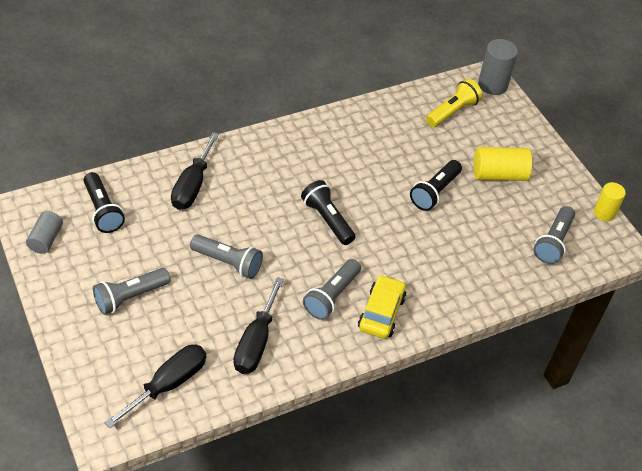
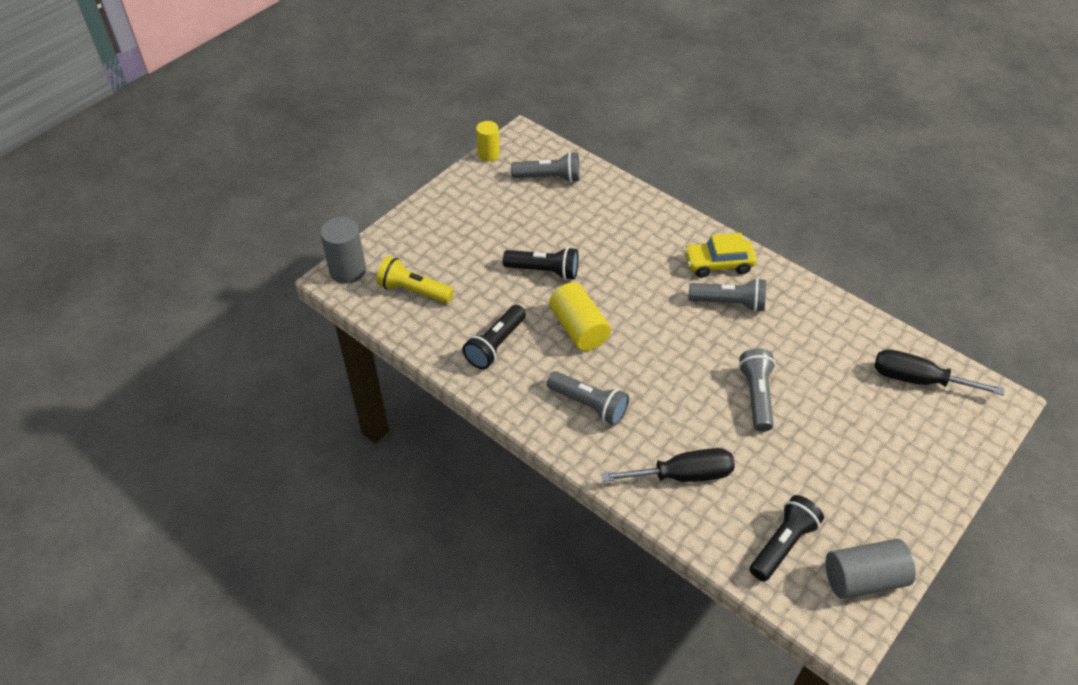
camera: 110 degrees left, 0 degrees up
(46, 239) = (864, 578): grey cylinder -> grey cylinder, size x1.51
(130, 297) = (862, 457): grey flashlight -> grey flashlight (589, 405)
(256, 342) = (822, 337): black screwdriver -> none
(327, 219) = (641, 339): black flashlight -> black flashlight (495, 345)
(499, 174) = (486, 232): yellow cylinder -> yellow cylinder (579, 328)

